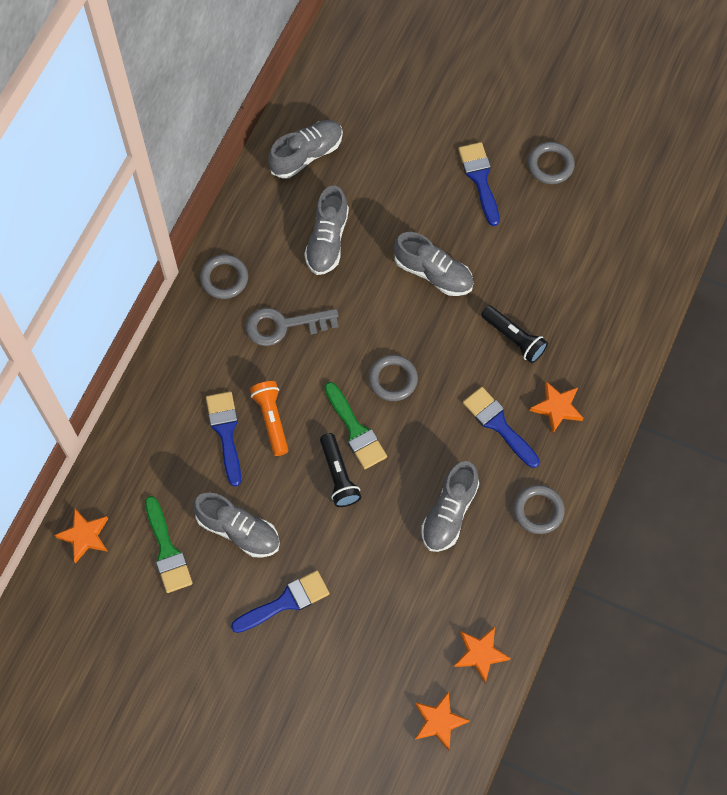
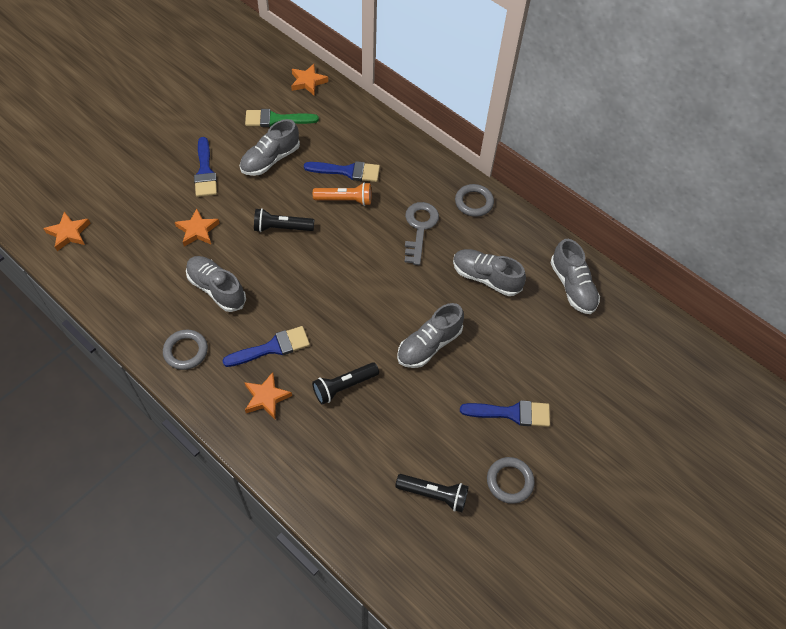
camera: 105 degrees right, 10 degrees down
(355, 430) = (313, 249): green brush -> none
(393, 379) = (344, 286): grey ring -> none
(480, 654) = (99, 274): orange star -> orange star (197, 230)
(590, 224) = (434, 494): none -> black flashlight

